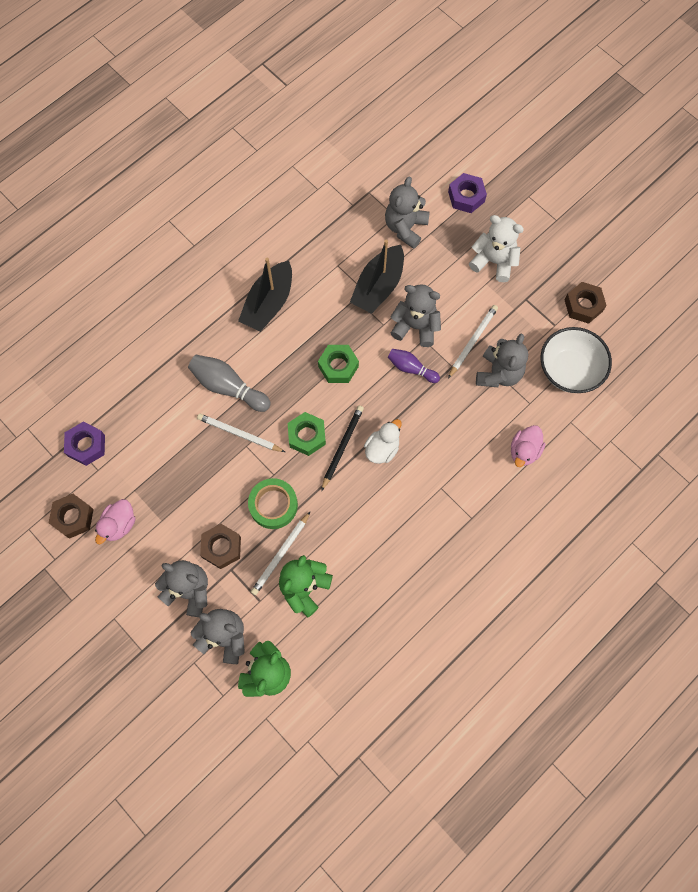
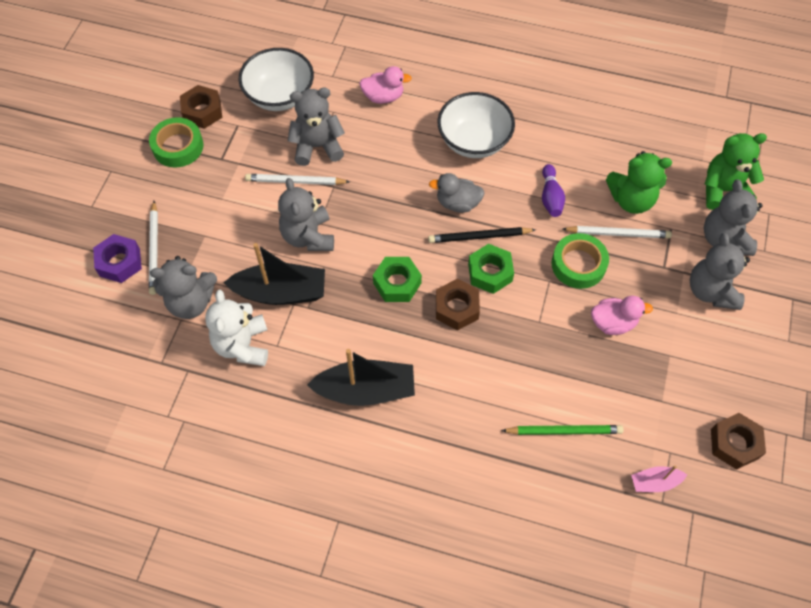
camera: 120 degrees left, 10 degrees down
(86, 445) = (655, 482): purple nut -> pink boat
(119, 524) = (705, 393): pink duck -> pink duck (613, 323)
(158, 410) = (564, 431): none -> green pencil
(221, 547) = (651, 286): brown nut -> brown nut (456, 308)
(228, 387) = (489, 375): grey bowling pin -> none
(239, 434) = (531, 334): white pencil -> white pencil (154, 249)
(382, 449) = (457, 203): white duck -> grey duck
(411, 368) = (358, 219): purple bowling pin -> purple bowling pin (550, 197)
(435, 497) = (474, 141): none -> white bowl
(494, 261) = (191, 203): white teddy bear -> white teddy bear (242, 345)
(555, 274) = (178, 146): none -> green tape

